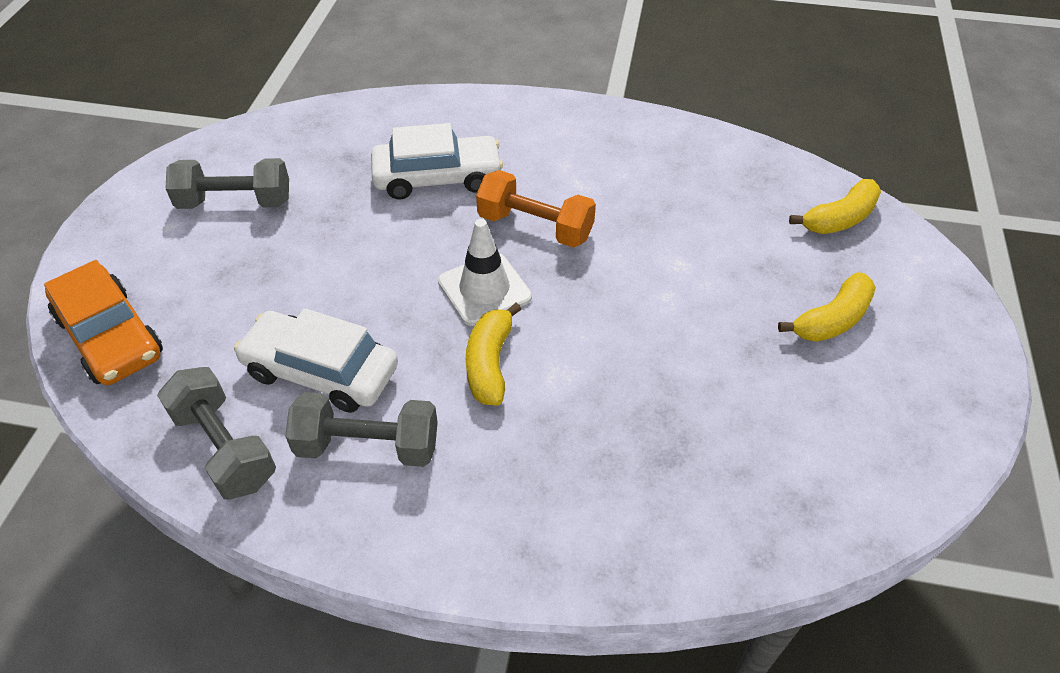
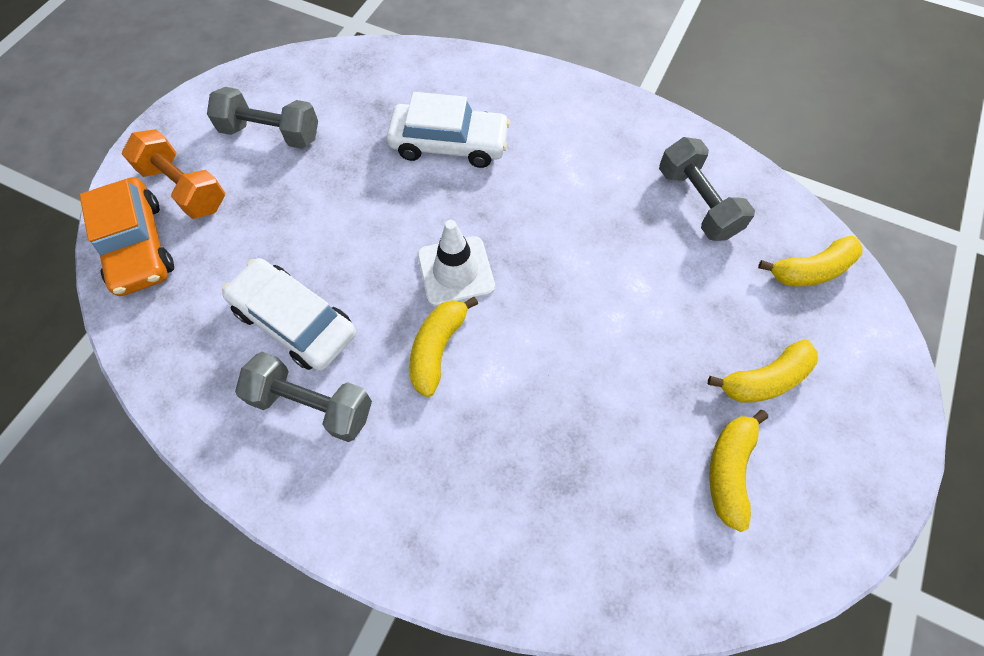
camera: 15 degrees right, 15 degrees up
(224, 448) = (199, 376): grey dumbbell -> grey dumbbell (697, 203)
(535, 227) = (520, 215): orange dumbbell -> orange dumbbell (185, 188)
(828, 405) = (729, 470): none -> yellow banana

